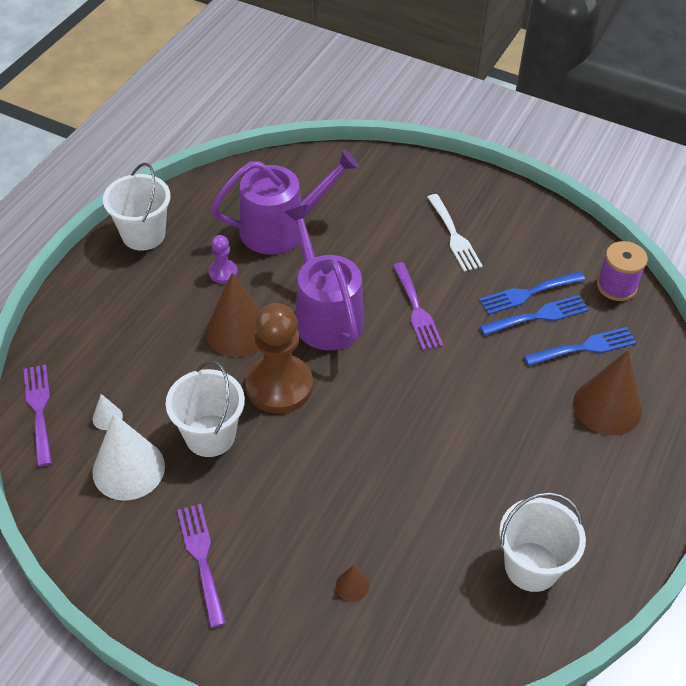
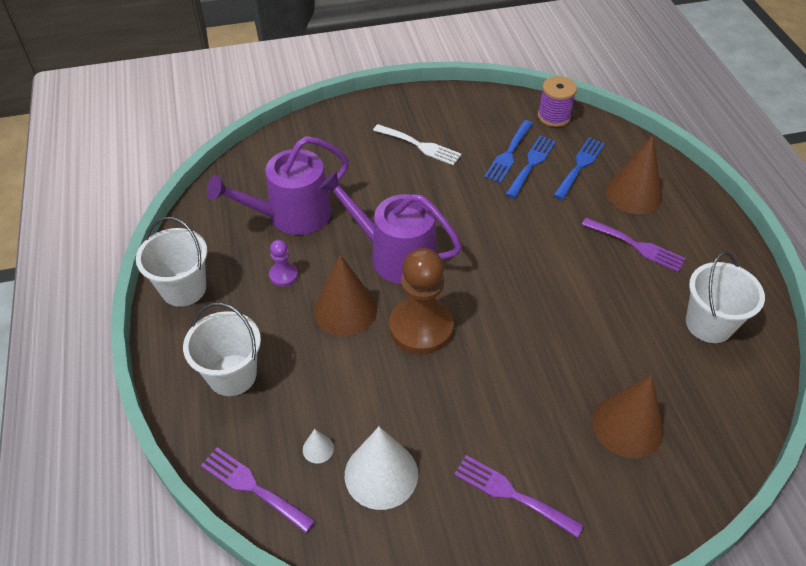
camera: 40 degrees left, 0 degrees up
(210, 435) = (413, 400): white bucket -> white bucket (232, 375)
(281, 229) = (292, 215): purple watering can -> purple watering can turned 150 degrees counterclockwise
(352, 585) = (627, 425): brown cone -> brown cone, size x2.31
(417, 310) = (453, 210): purple fork -> purple fork (636, 246)

